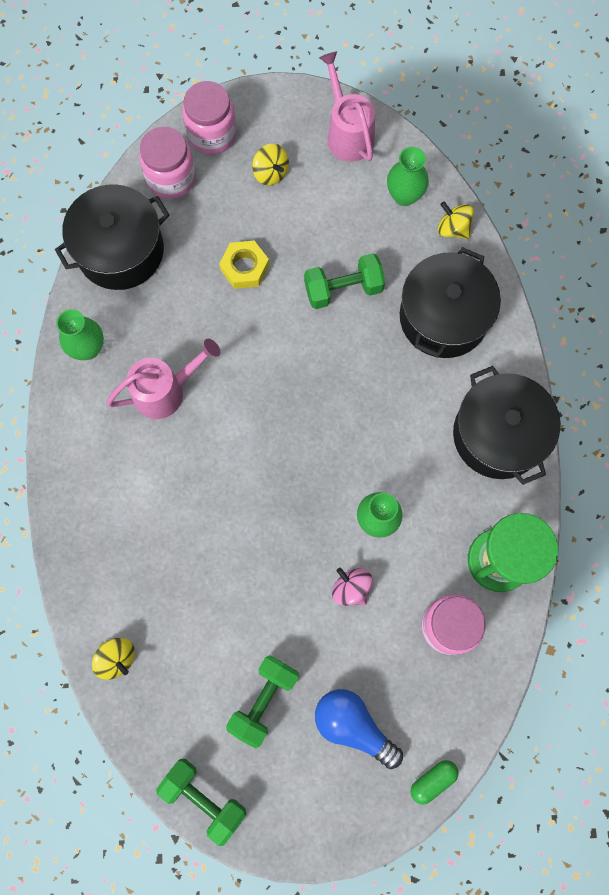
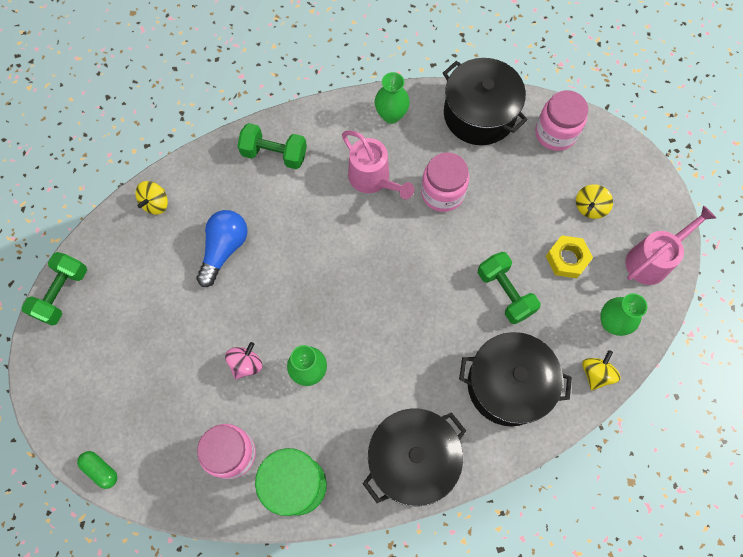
camera: 75 degrees right, 5 degrees down
(212, 134) = (606, 153): pink jar -> pink jar (442, 193)
(244, 268) = (497, 209): yellow nut -> yellow nut (567, 259)
(264, 700) = (143, 318): green dumbbell -> green dumbbell (274, 154)
(353, 725) = (135, 393): blue light bulb -> blue light bulb (224, 249)

